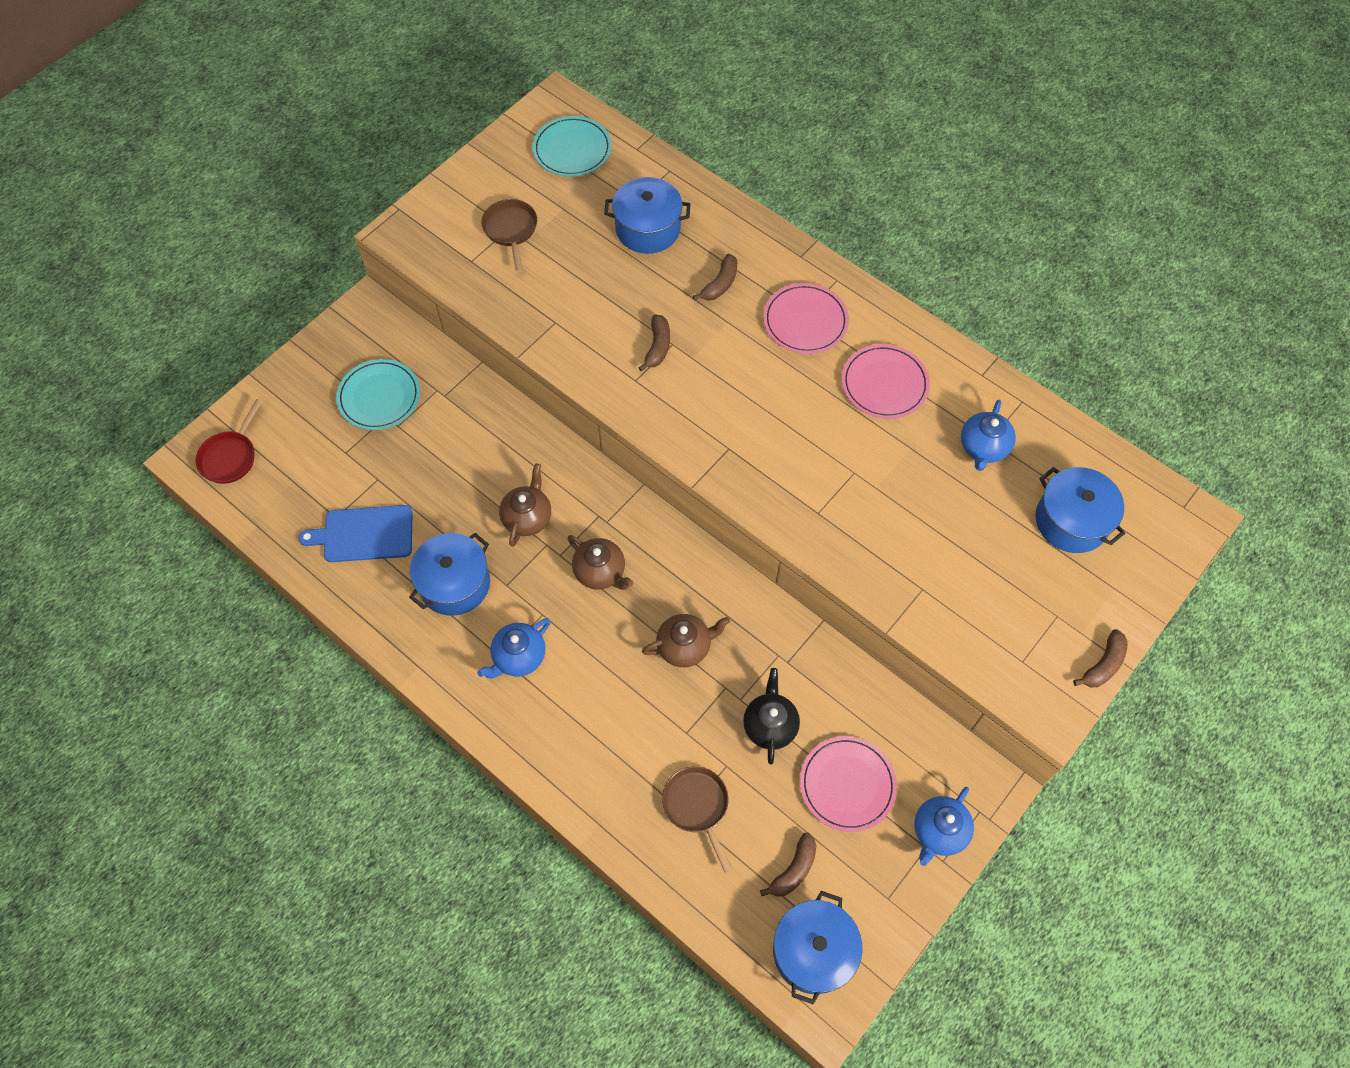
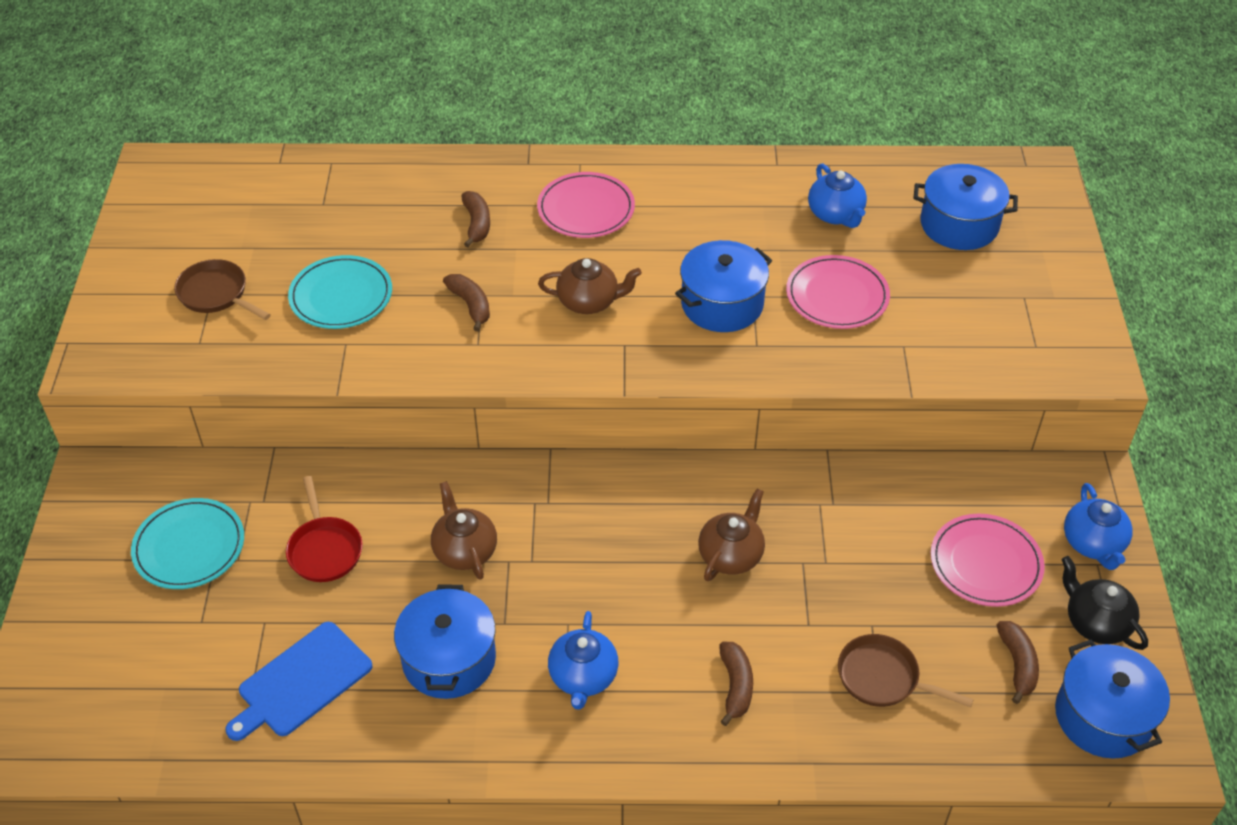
camera: 40 degrees left, 15 degrees down
(230, 457) = (61, 715): red pan -> red pan (324, 549)
(572, 149) = (212, 196): turquoise plate -> turquoise plate (341, 296)
(600, 572) = (587, 548): brown teapot -> brown teapot (589, 302)
(648, 229) = (359, 218): blue pot -> blue pot (722, 304)
(770, 725) = (873, 564): black teapot -> black teapot (1095, 623)
(884, 384) = (705, 216): pink plate -> pink plate (837, 296)
(1103, 665) = (1094, 309): brown banana -> brown banana (735, 686)

